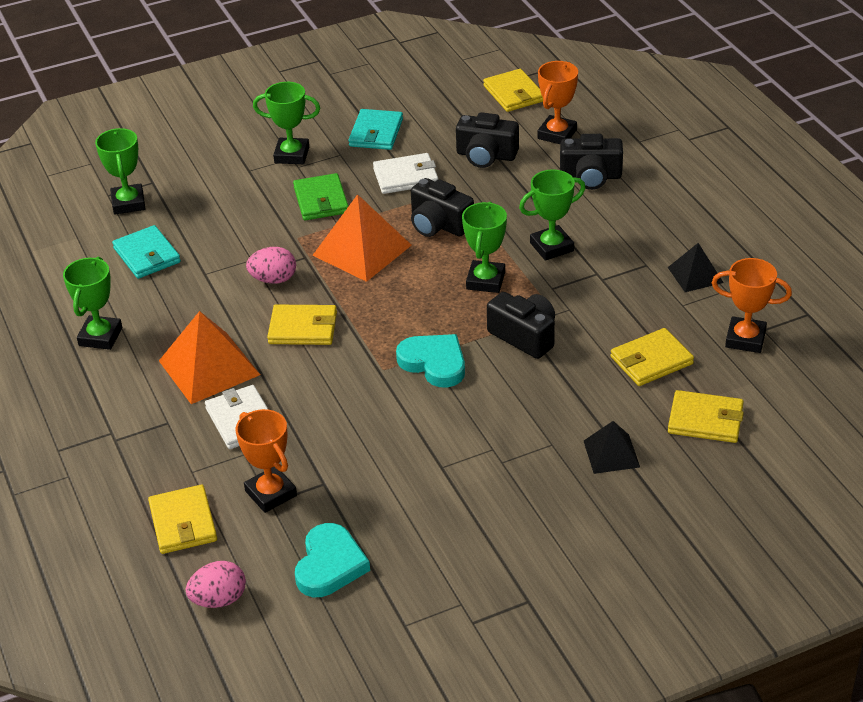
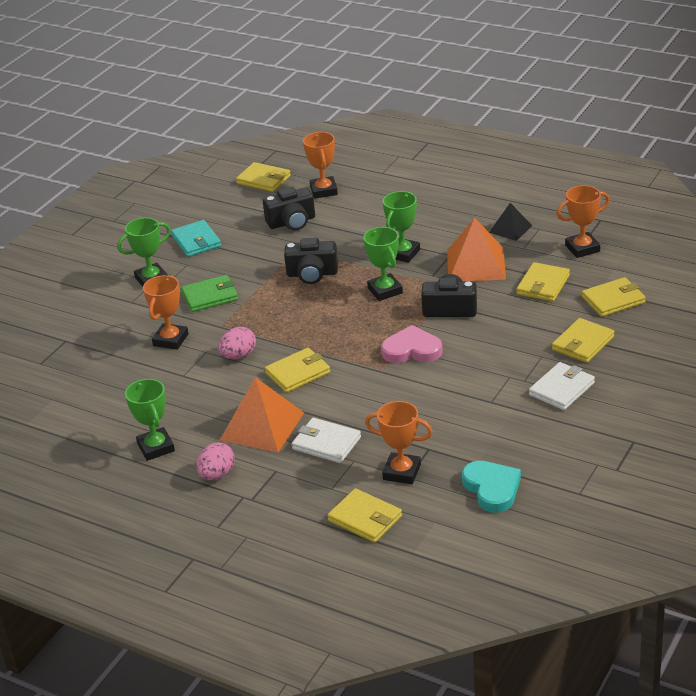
camera: 35 degrees left, 5 degrees down
(128, 203) = (64, 361): green trophy -> none
(147, 255) = (123, 385): turquoise wallet -> none
(219, 599) = (447, 545): pink egg -> pink egg (217, 474)
(236, 229) = (171, 340): none -> orange trophy
(321, 200) = (210, 296): green wallet -> green wallet turned 60 degrees counterclockwise
(362, 250) = (278, 311): orange pyramid -> orange pyramid (476, 264)
(406, 177) = (252, 257): white wallet -> white wallet (562, 389)
(434, 363) = (412, 350): turquoise heart -> pink heart
(590, 177) = (377, 205): black camera -> none
(611, 453) = (582, 343): black pyramid -> yellow wallet

